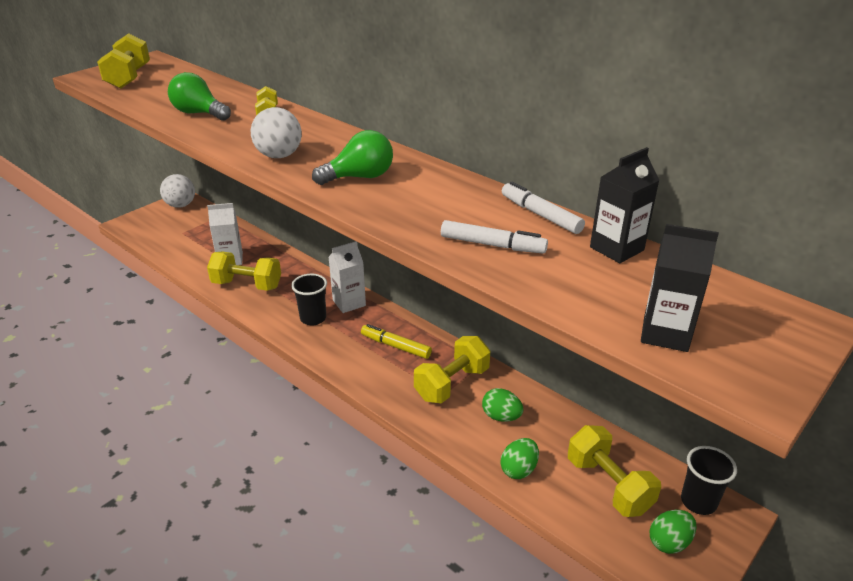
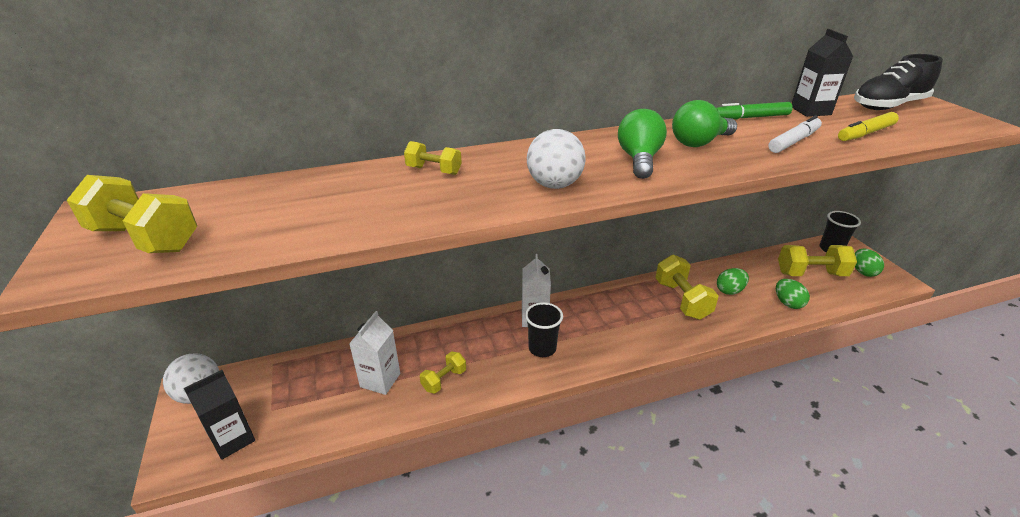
camera: 60 degrees left, 0 degrees up
(199, 113) = (373, 208): green light bulb -> green light bulb (699, 143)
(247, 285) = (444, 380): yellow dumbbell -> yellow dumbbell, size x0.57
(396, 346) = (617, 312): yellow marker -> yellow marker (865, 133)
(540, 215) = (751, 117): white marker -> green marker
(665, 333) = (923, 126): black carton -> black carton (233, 439)
(724, 305) = (888, 106): none -> black shoe

